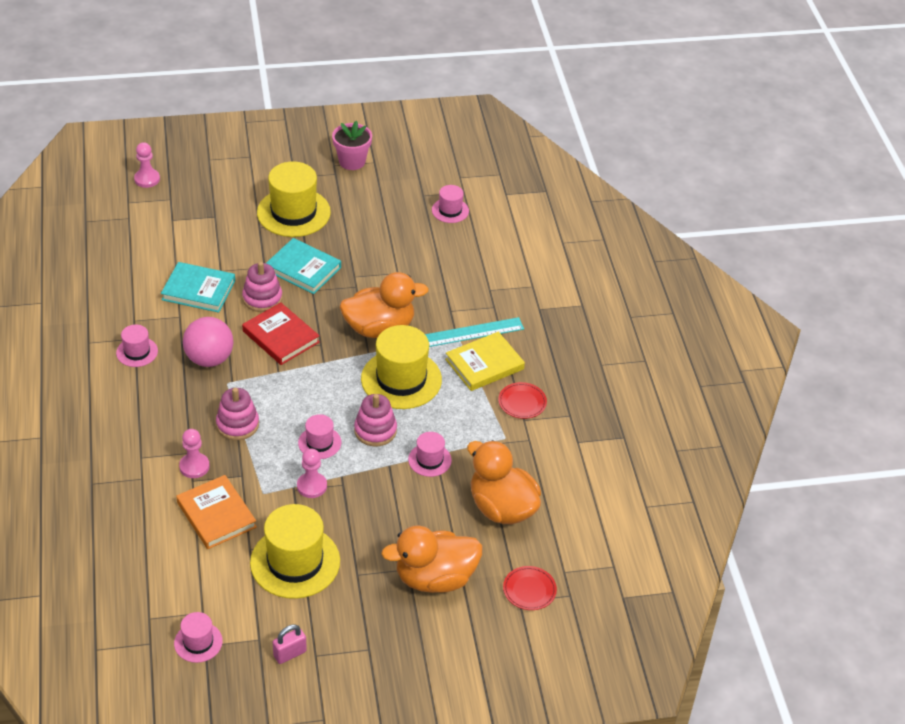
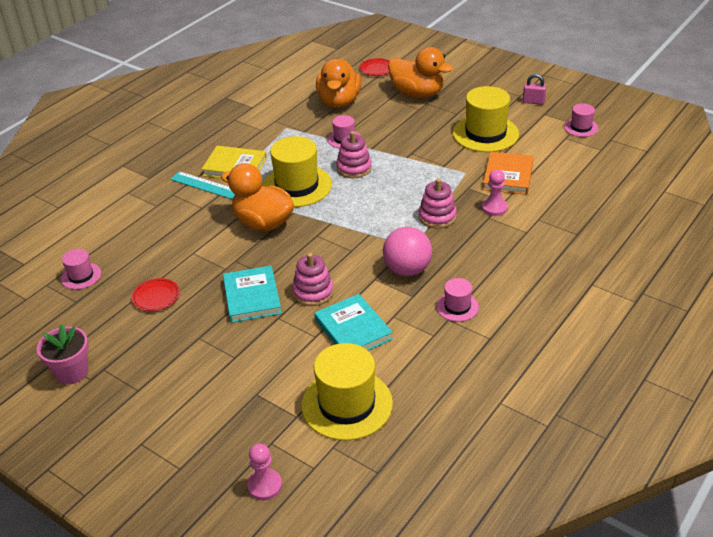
camera: 130 degrees left, 5 degrees down
(280, 337) = (337, 256): red book -> none
(293, 212) = (189, 353): yellow hat -> yellow hat (347, 404)
(312, 486) = (431, 161): pink pawn -> none
(319, 442) = (397, 179): pink hat -> none
(522, 402) = (248, 138): red plate -> red plate (156, 297)

